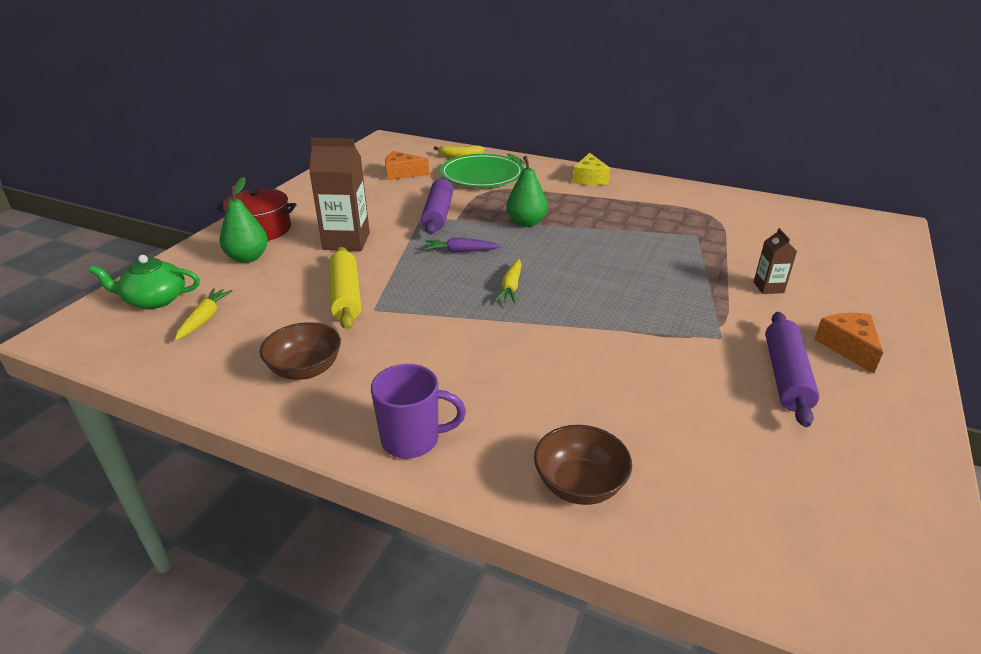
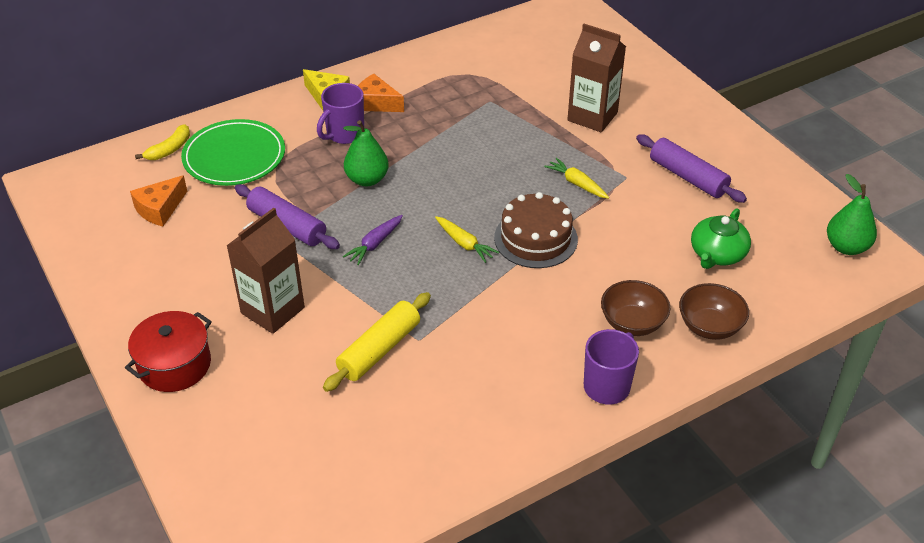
camera: 55 degrees left, 10 degrees up
(155, 299) = (248, 490): green teapot -> green teapot (717, 254)
(204, 319) = (325, 460): yellow carrot -> yellow carrot (577, 184)
(248, 258) = (230, 395): green pear -> green pear (846, 247)
(305, 369) = (471, 415): brown bowl -> brown bowl (632, 323)
(346, 296) = (379, 349): yellow rolling pin -> yellow rolling pin turned 75 degrees counterclockwise
(561, 198) = (344, 134): none -> purple mug
(564, 319) = (535, 238): none -> brown cake
(768, 287) = (592, 116): brown carton -> brown carton, size x1.94
(848, 347) = (684, 131): orange cheese -> orange cheese (376, 103)

